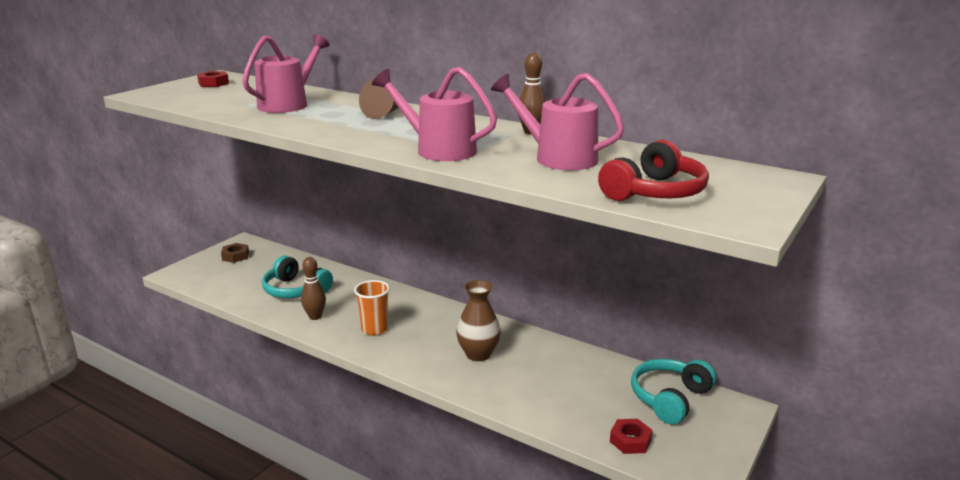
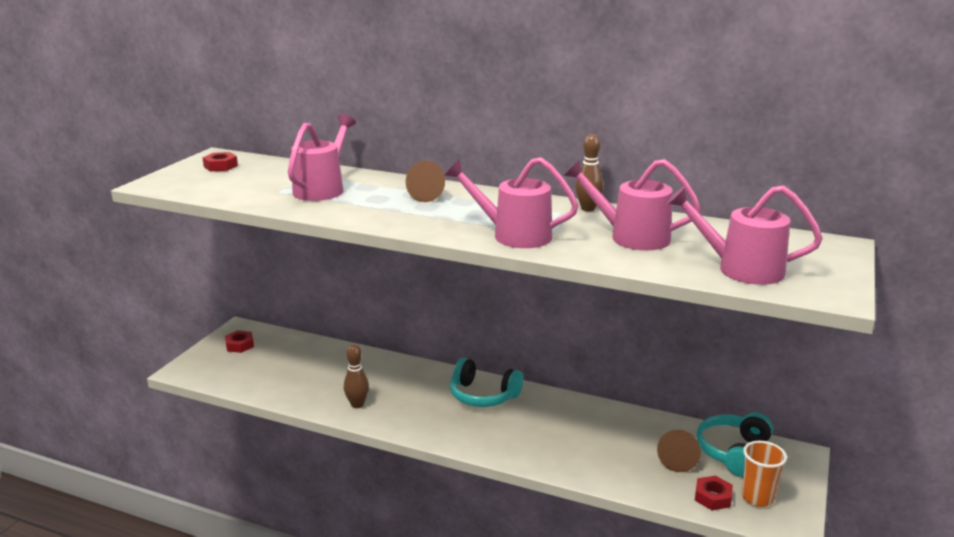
camera: 10 degrees left, 0 degrees up
(235, 256) = (240, 345): brown nut -> red nut
(295, 290) = (323, 377): turquoise headphones -> turquoise headphones (483, 395)
(374, 329) = (424, 412): orange cup -> orange cup (757, 498)
(478, 354) = (538, 427): brown vase -> none
(608, 400) = (678, 460): none -> brown cone
(654, 192) = (740, 269): red headphones -> pink watering can

